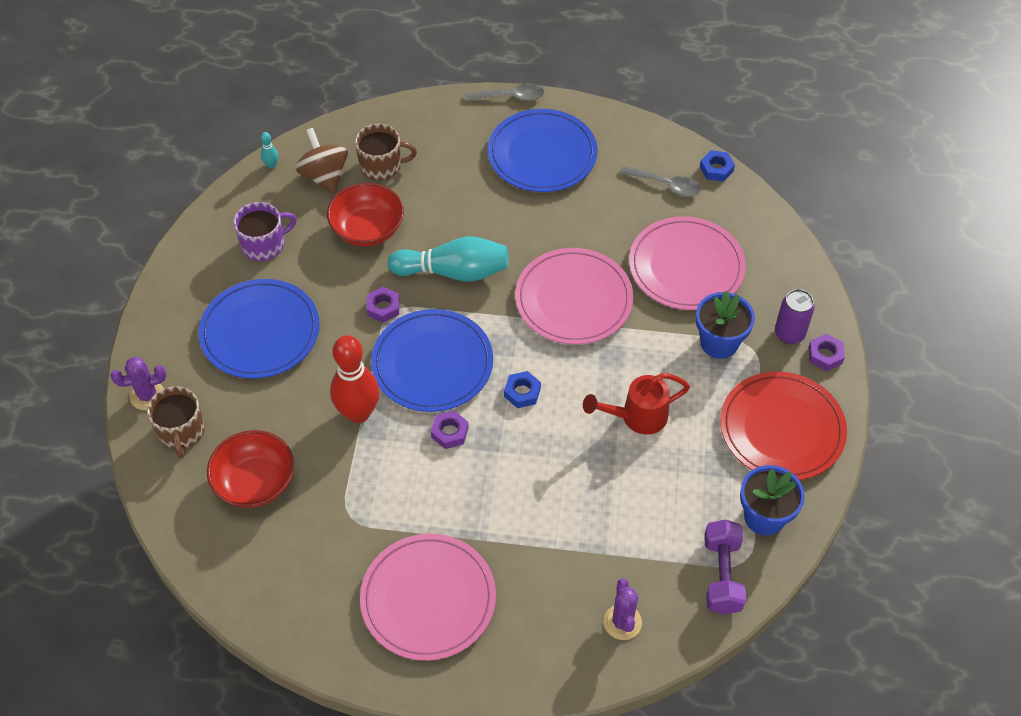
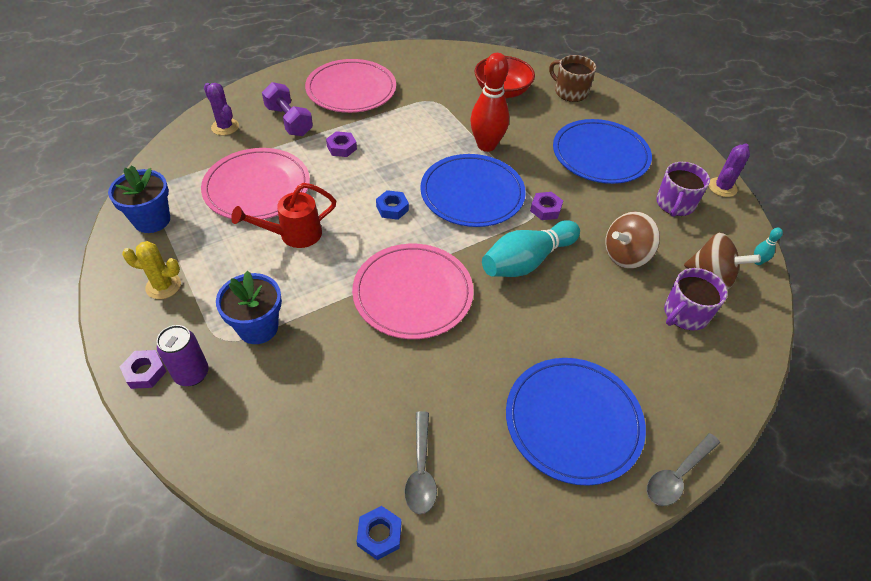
camera: 140 degrees right, 5 degrees down
(147, 395) = (612, 97): purple cactus -> purple cactus (722, 187)
(367, 229) = (626, 255): red bowl -> brown spinning top
(382, 166) = (685, 314): brown mug -> purple mug
(449, 432) = (418, 163): purple nut -> purple nut (341, 147)
(636, 417) = (293, 235): red watering can -> red watering can turned 150 degrees counterclockwise
(666, 184) = (421, 470): grey spoon -> grey spoon turned 75 degrees counterclockwise
(686, 267) = (334, 384): pink plate -> pink plate (257, 188)
(722, 575) = (169, 175): purple dumbbell -> purple dumbbell (289, 121)
(782, 429) = (163, 286): red plate -> yellow cactus

